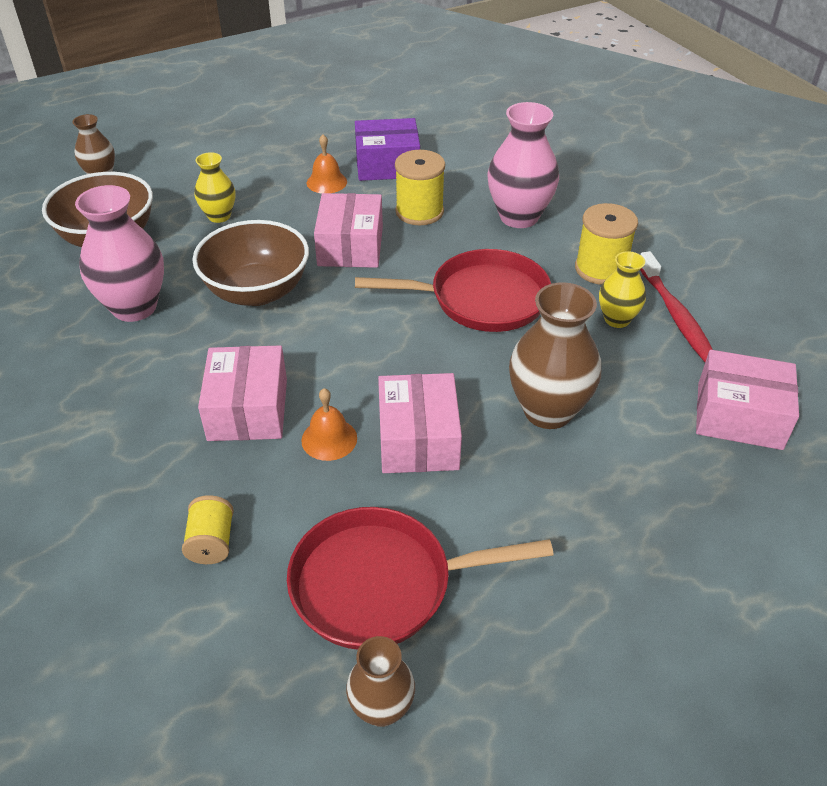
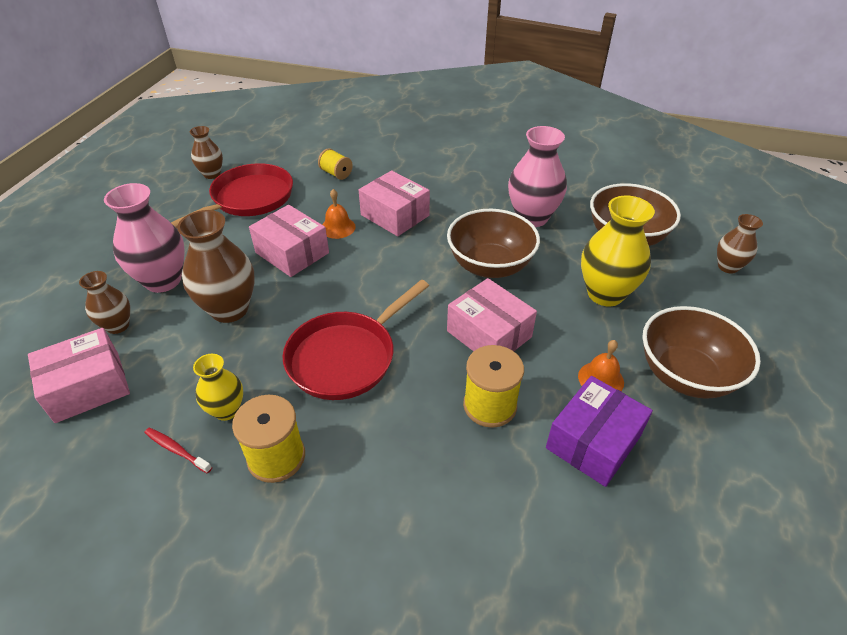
camera: 135 degrees right, 0 degrees up
(219, 216) = (605, 294): yellow vase -> yellow vase, size x1.74
(274, 155) = (685, 375): none -> brown bowl
(519, 217) = (404, 468): pink vase -> pink vase (163, 280)
(675, 315) = (176, 450): red toothbrush -> red toothbrush, size x0.55
(684, 471) = (118, 326): none -> brown vase

